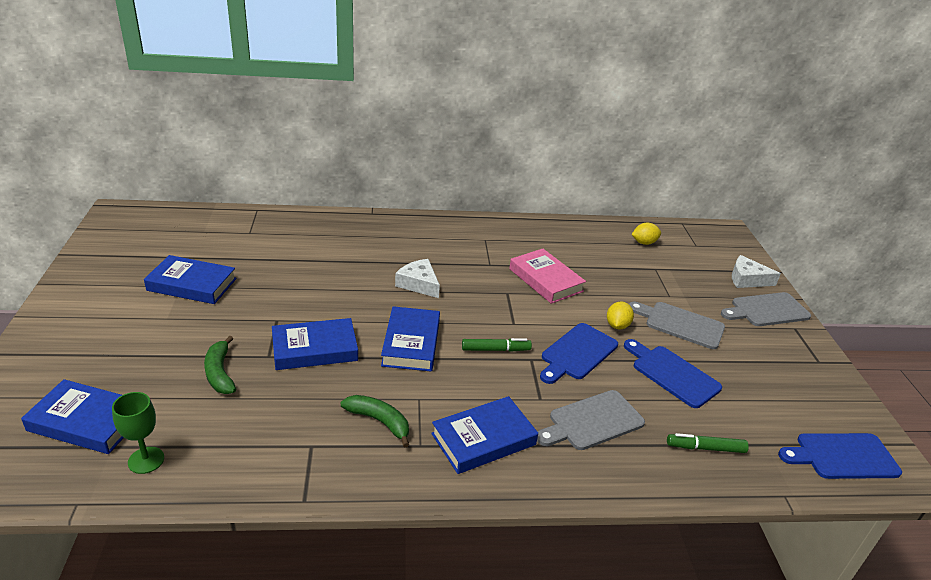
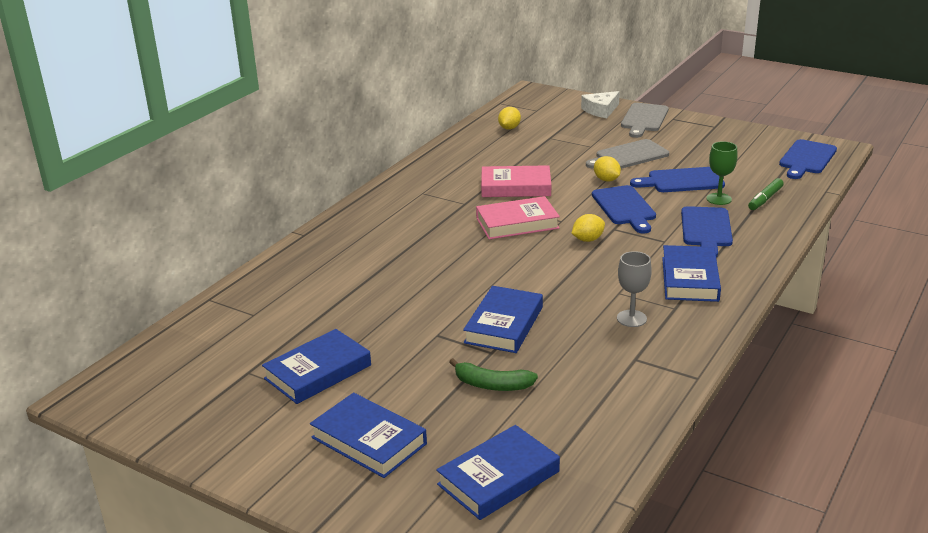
camera: 50 degrees left, 5 degrees down
(146, 460) = (585, 450): green goblet -> green goblet (719, 199)
(379, 421) = (631, 318): green banana -> grey goblet
(411, 343) = (542, 275): blue book -> blue book (369, 441)
(419, 284) = (457, 246): white cheese -> none
(485, 301) = (517, 223): none -> pink book
(495, 349) = (588, 239): green marker -> yellow lemon
(592, 421) = (706, 229): grey cutting board -> blue cutting board

